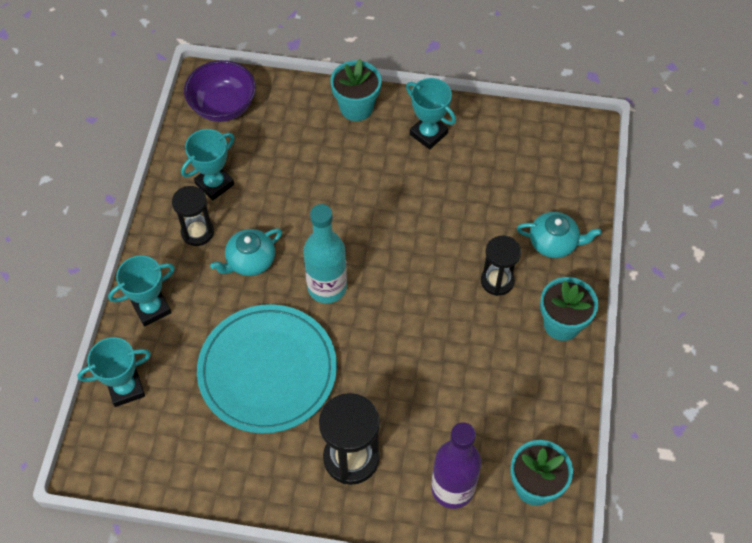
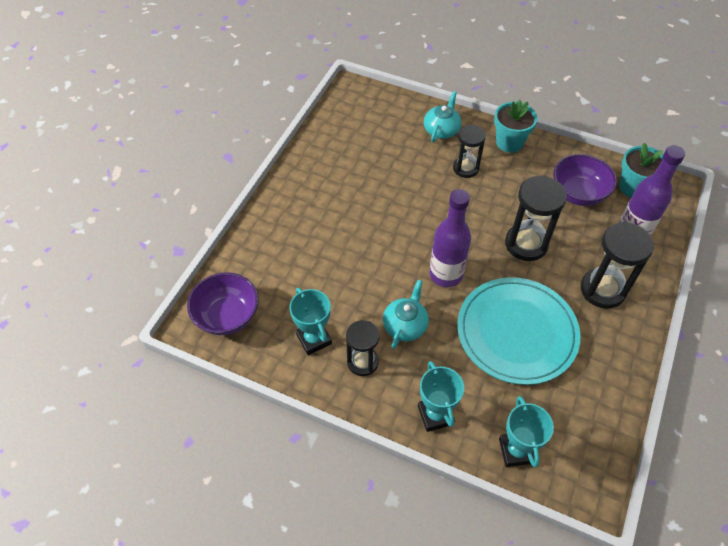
camera: 75 degrees left, 5 degrees down
(250, 261) = (405, 325): turquoise teapot -> turquoise teapot turned 135 degrees counterclockwise
(327, 287) = (446, 274): turquoise bottle -> purple bottle
(356, 108) = (272, 218): turquoise flower pot -> none
(396, 365) = (526, 244): none -> black hourglass
(428, 134) = (318, 177): turquoise trophy -> none
(499, 417) = (578, 194): none -> purple bowl

